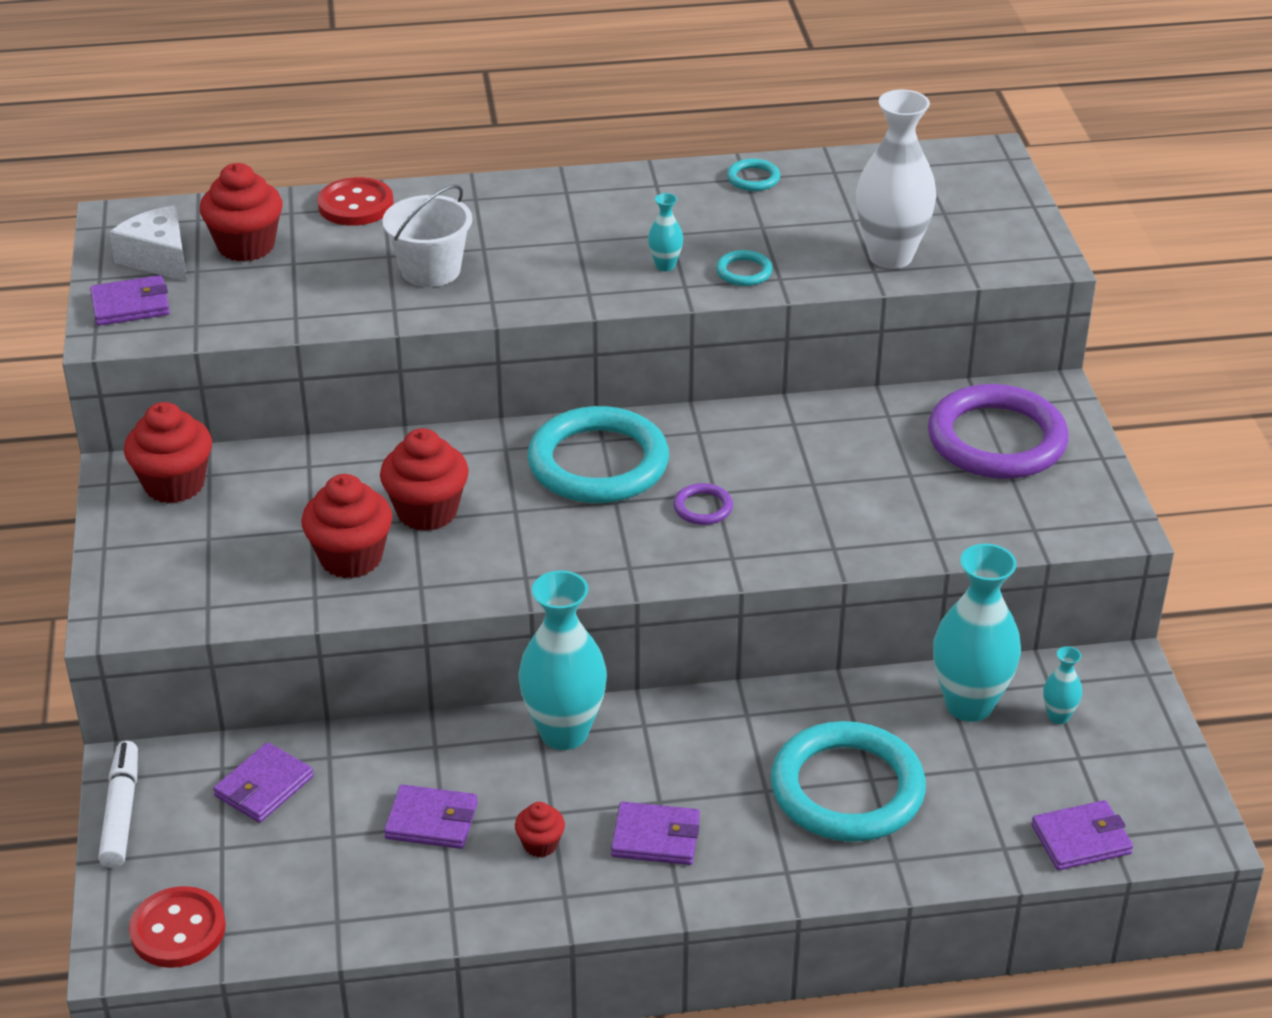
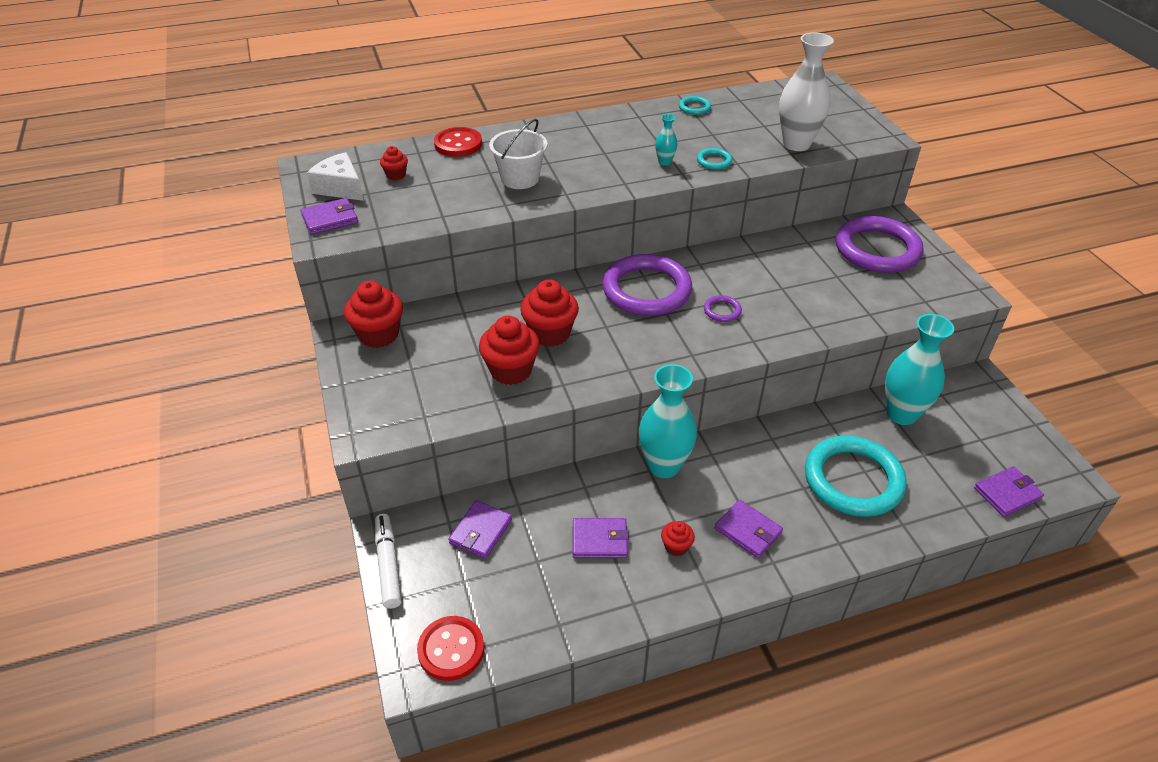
camera: 10 degrees left, 5 degrees up
(246, 246) = (396, 175): red cupcake -> red cupcake, size x0.52
(598, 463) = (646, 290): turquoise ring -> purple ring
(655, 837) = (748, 531): purple wallet -> purple wallet turned 45 degrees clockwise
(1058, 716) = (956, 414): turquoise vase -> none

